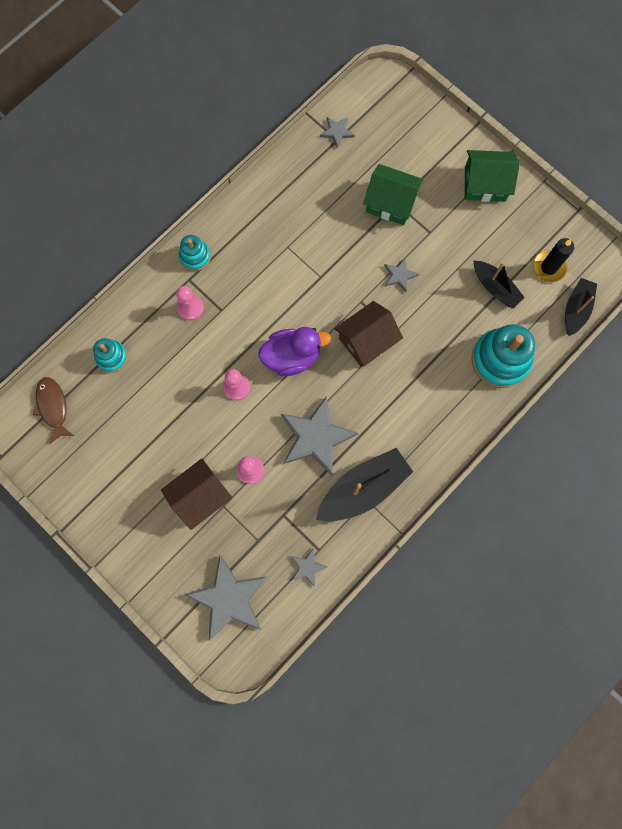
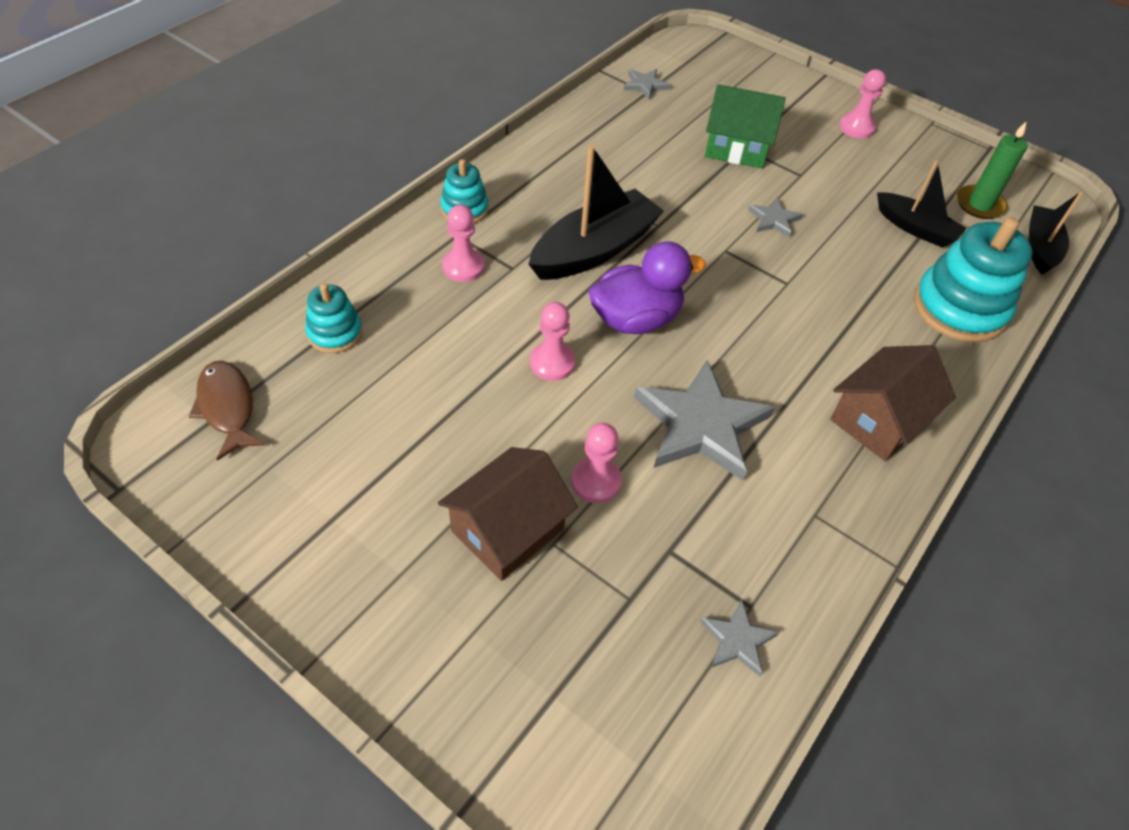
camera: 10 degrees left, 25 degrees down
(228, 598) = (589, 716): grey star -> none
(363, 489) = (804, 497): black boat -> black boat (594, 250)
(367, 340) = (748, 295): brown house -> brown house (879, 420)
(485, 184) = (856, 128): green house -> pink pawn
(549, 267) = (979, 205): black candle -> green candle

